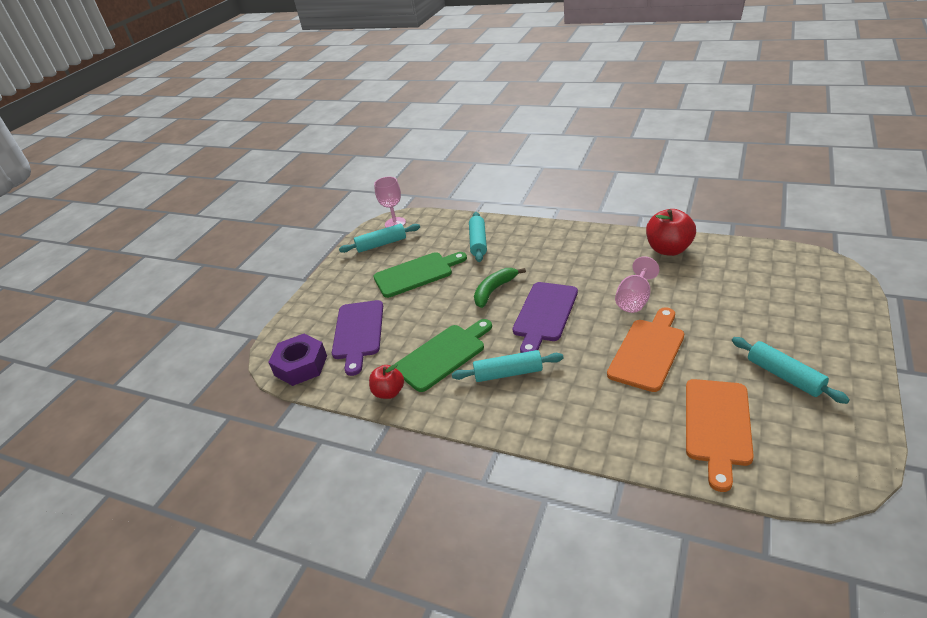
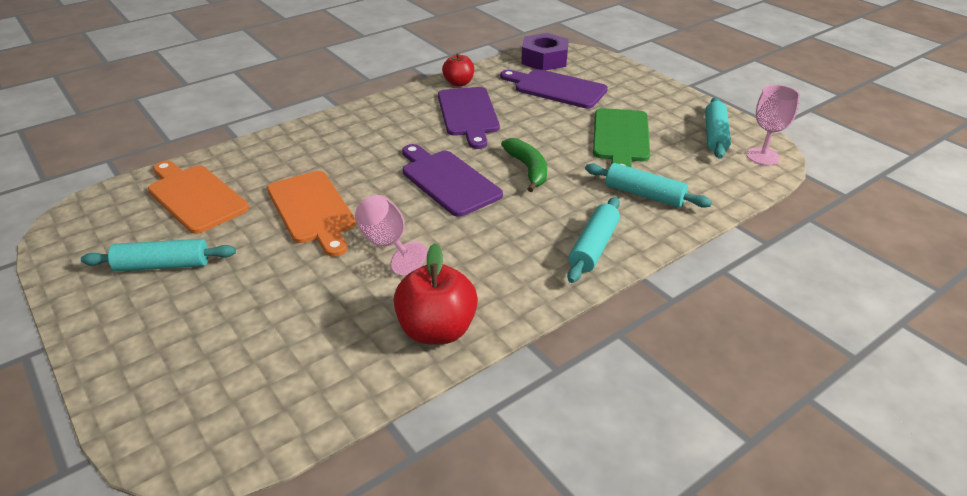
camera: 115 degrees right, 0 degrees up
(443, 355) = (468, 114): green cutting board -> purple cutting board
(508, 373) = (401, 134): turquoise rolling pin -> turquoise rolling pin (593, 247)

